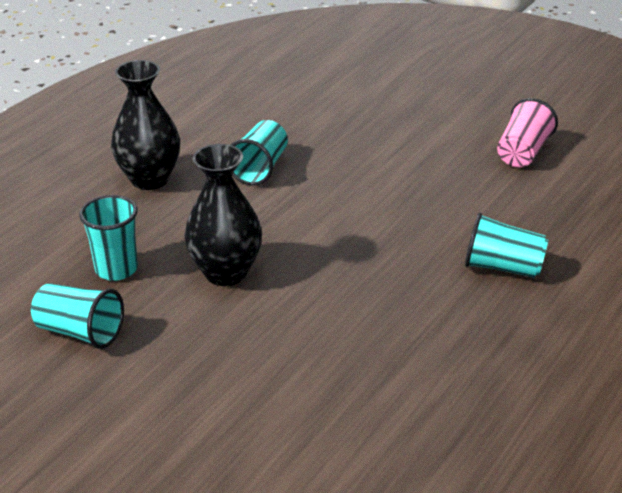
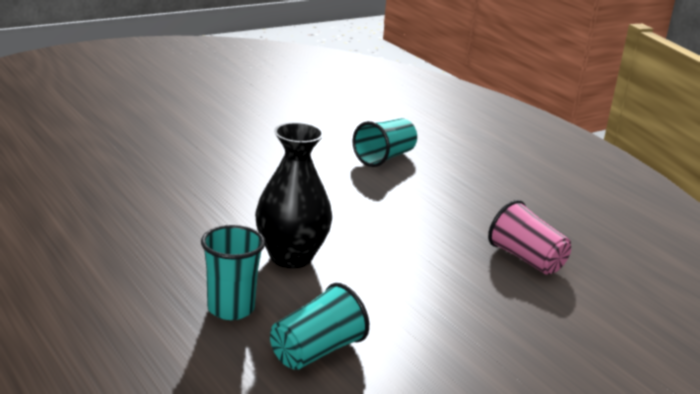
camera: 70 degrees left, 10 degrees down
(149, 179) = (91, 254): black vase -> none
(260, 168) = (144, 200): turquoise cup -> none
(523, 152) = (252, 108): pink cup -> pink cup (526, 259)

